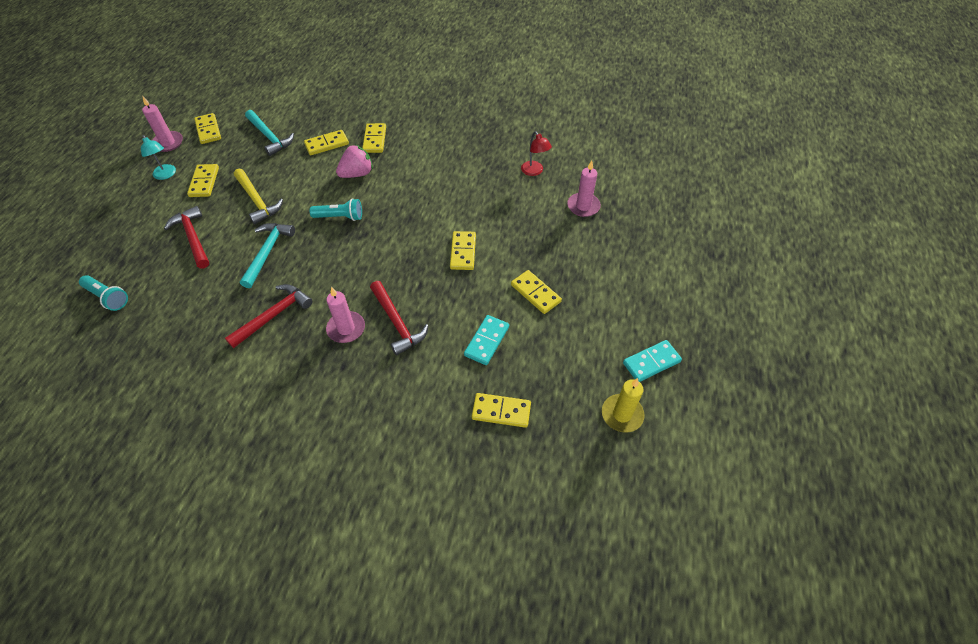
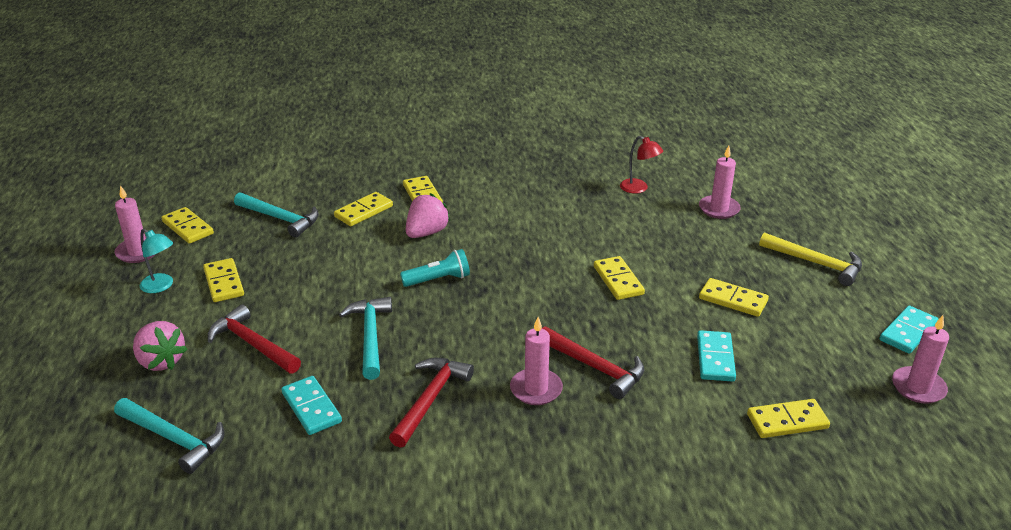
camera: 20 degrees left, 20 degrees down
(107, 297) = (174, 439): turquoise flashlight -> turquoise hammer
(133, 235) = (161, 361): none -> pink strawberry
(198, 299) = (311, 408): none -> turquoise domino
(257, 201) = (314, 286): yellow hammer -> yellow hammer (816, 263)
(622, 414) = (918, 387): yellow candle -> pink candle

